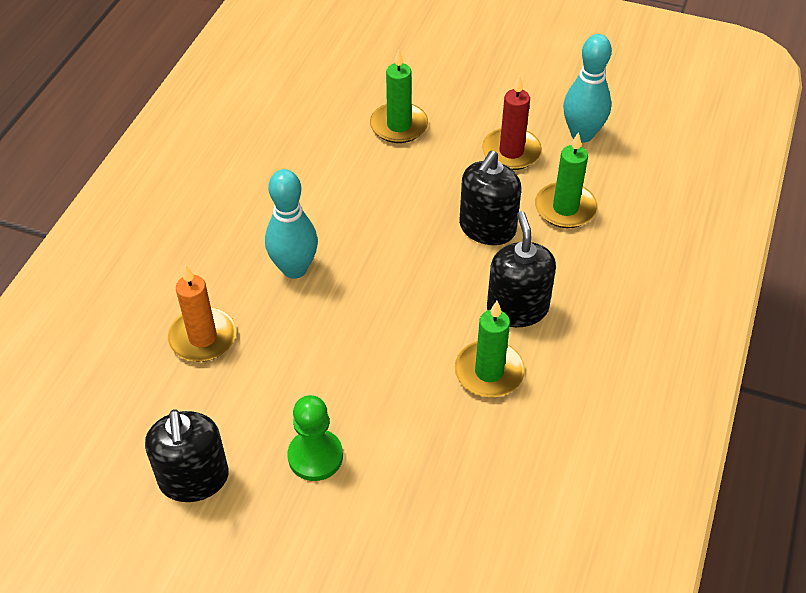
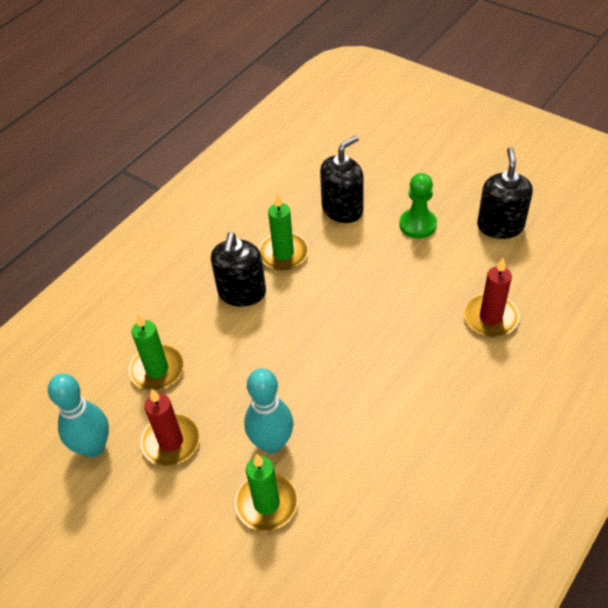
camera: 160 degrees left, 0 degrees up
(203, 337) = (490, 317): orange candle -> red candle
(294, 269) = (408, 361): turquoise bowling pin -> turquoise bowling pin (272, 443)
(487, 228) = (232, 364): black soap dispenser -> black soap dispenser (342, 209)

